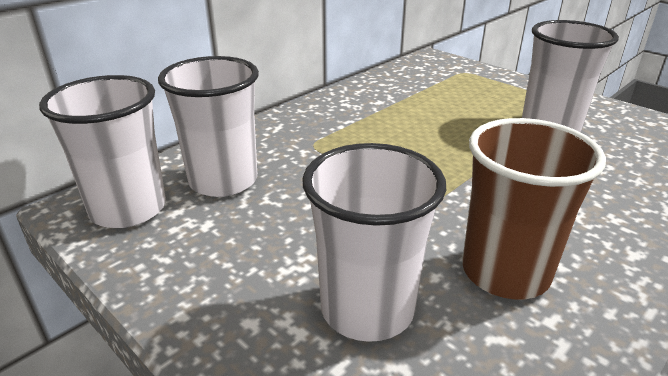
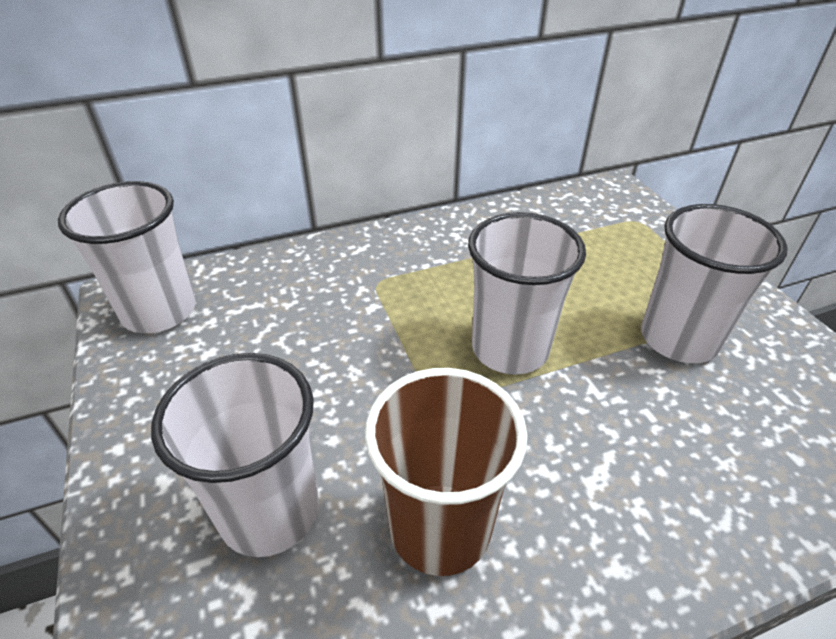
camera: 25 degrees right, 10 degrees up
(223, 181) = (259, 304): white cup -> white cup (510, 349)

